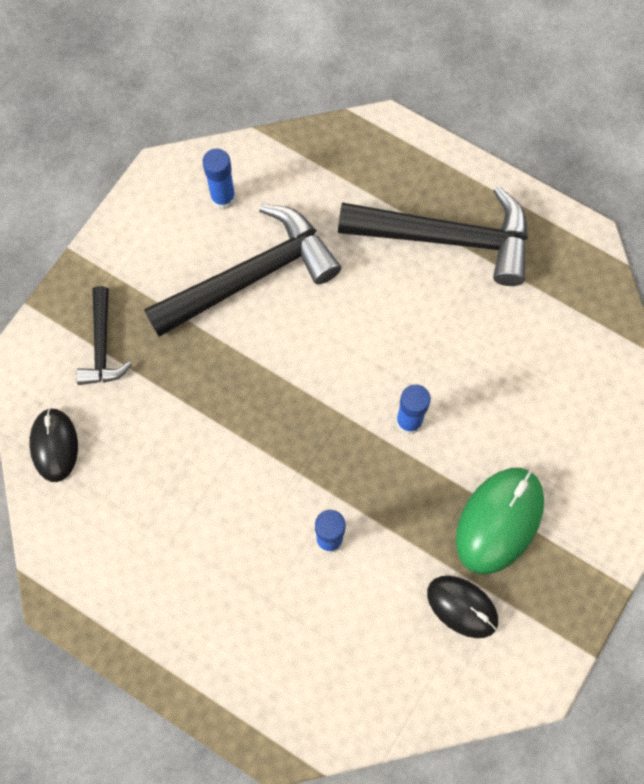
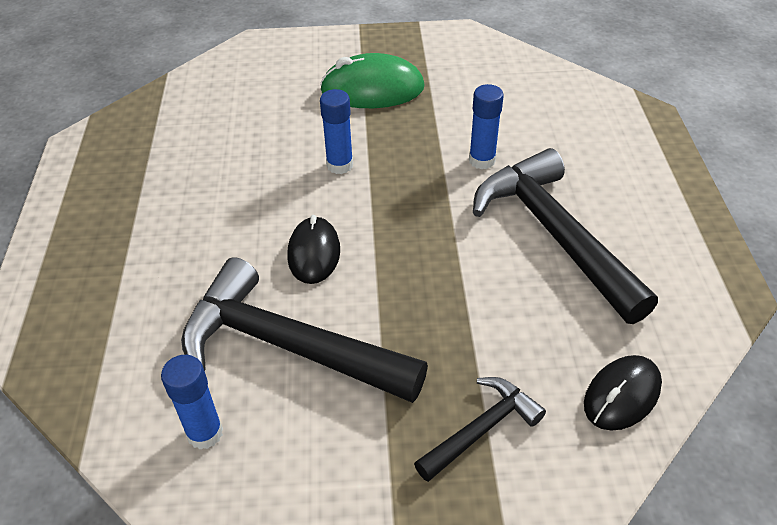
camera: 125 degrees left, 25 degrees down
(447, 239) = (135, 224): black hammer -> black hammer (555, 234)
(462, 607) = (452, 79): black mouse -> black mouse (314, 253)

